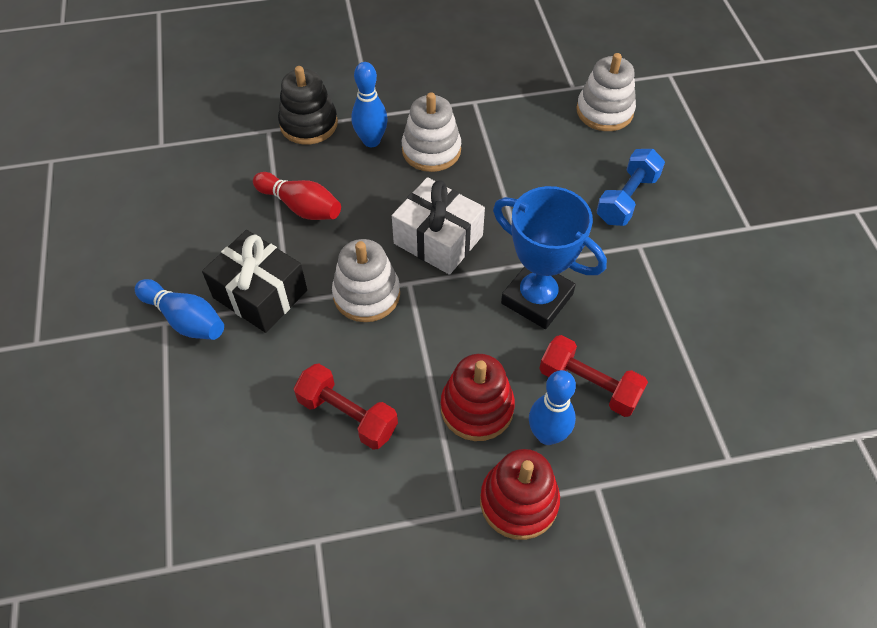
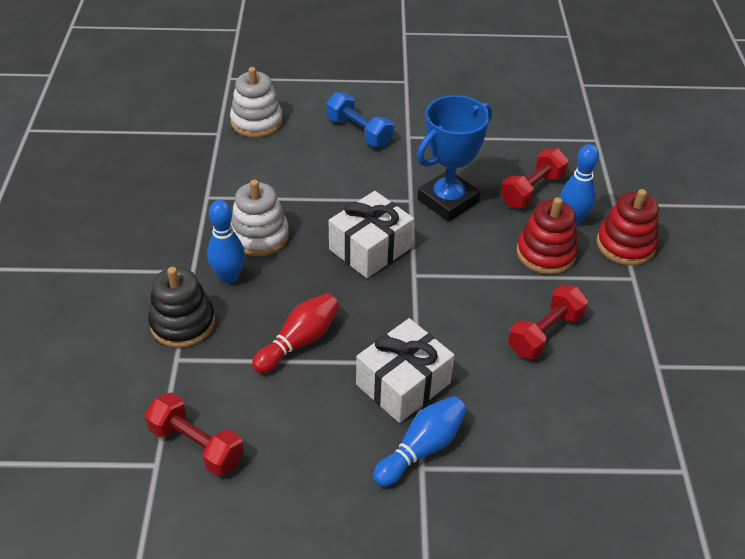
camera: 80 degrees left, 10 degrees down
(180, 163) = (196, 445): none -> red dumbbell
(260, 294) = (403, 383): black gift -> white gift
(366, 294) = (421, 305): white stacking toy -> none

